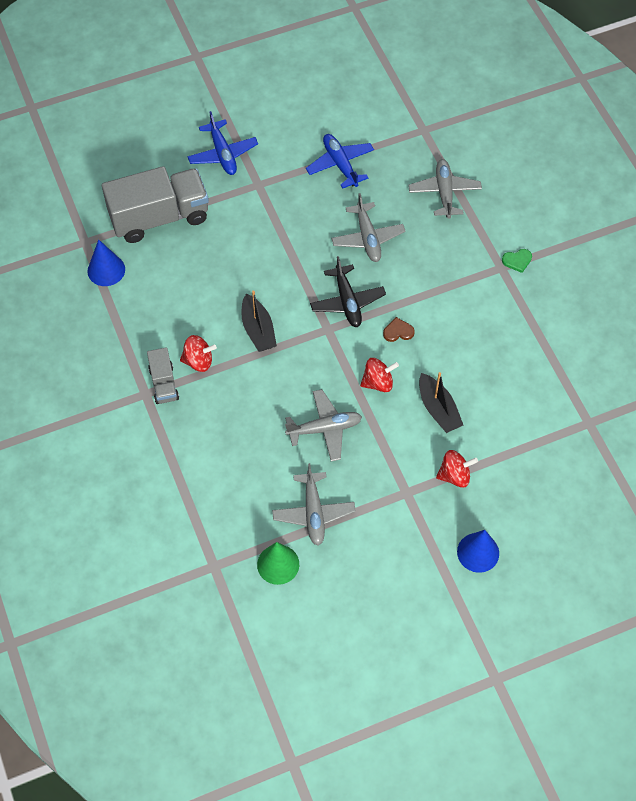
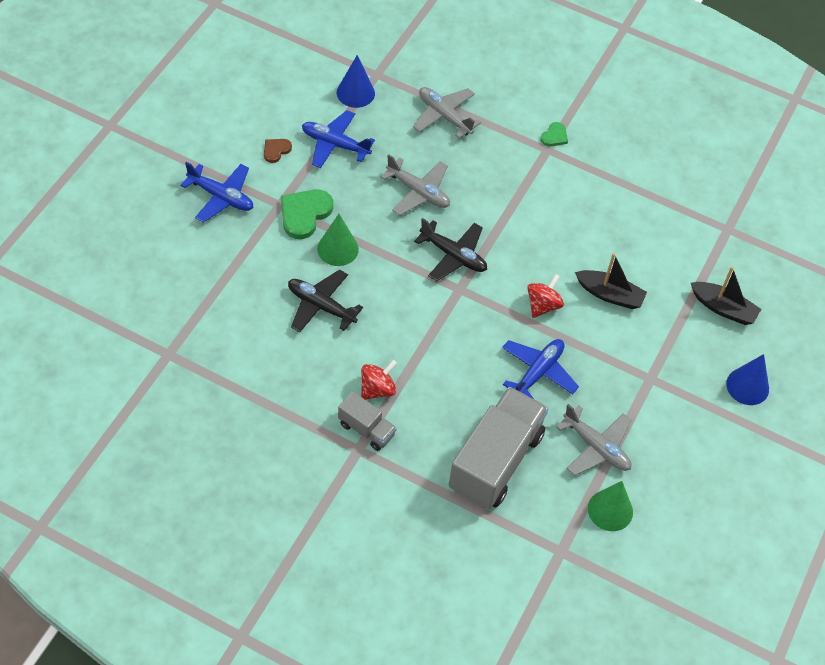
camera: 45 degrees left, 5 degrees down
(106, 270) = (214, 366): blue cone -> blue cone (355, 93)
(159, 217) = (218, 288): grey truck -> grey truck (495, 461)
(217, 276) = (321, 306): none -> black plane
(258, 330) = (402, 328): black boat -> black boat (723, 308)
(268, 242) = (337, 249): none -> green cone
(269, 202) = (304, 214): none -> green heart
(324, 429) = (538, 372): grey plane -> blue plane
(398, 331) = (518, 253): brown heart -> brown heart (276, 150)
(454, 475) = (673, 338): red spinning top -> none

